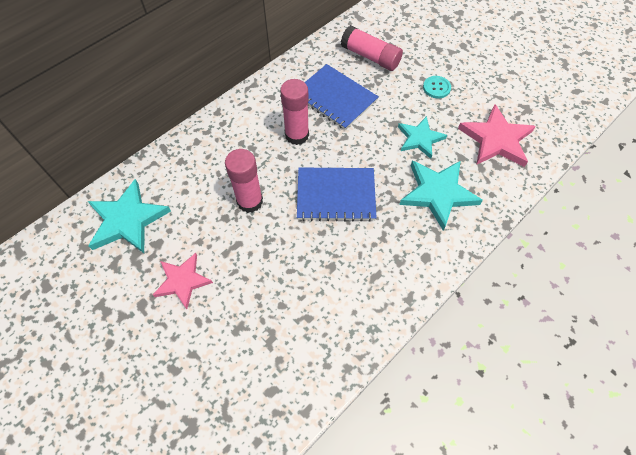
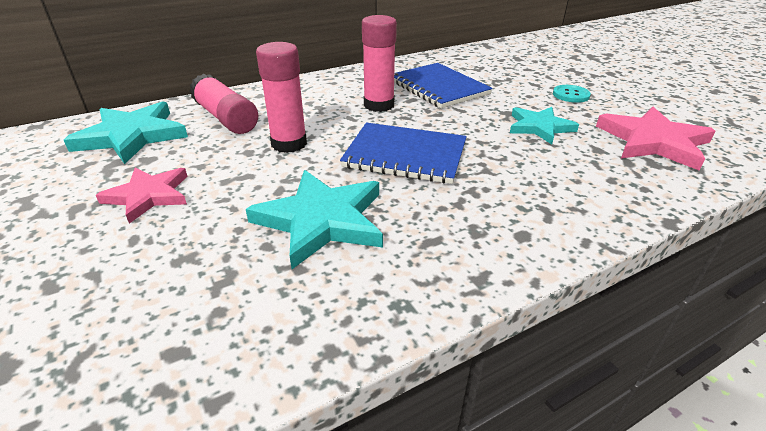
camera: 15 degrees right, 25 degrees down
(370, 57) = (492, 68): pink glue stick -> pink glue stick (226, 118)
(438, 193) = (556, 175): turquoise star -> turquoise star (321, 220)

